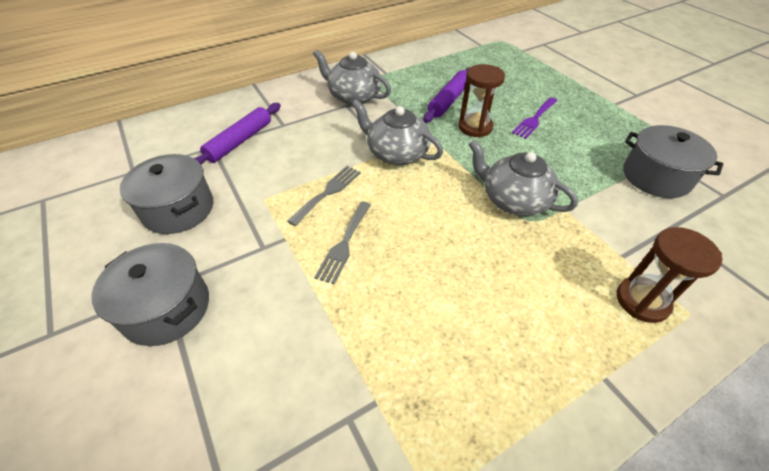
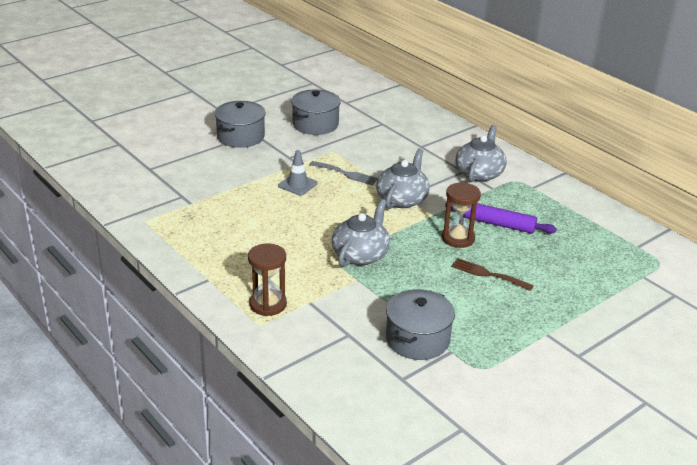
camera: 80 degrees right, 15 degrees down
(240, 141) = (392, 132): purple rolling pin -> none
(344, 244) = (297, 184): grey fork -> grey traffic cone
(534, 119) = (488, 274): purple fork -> brown fork

